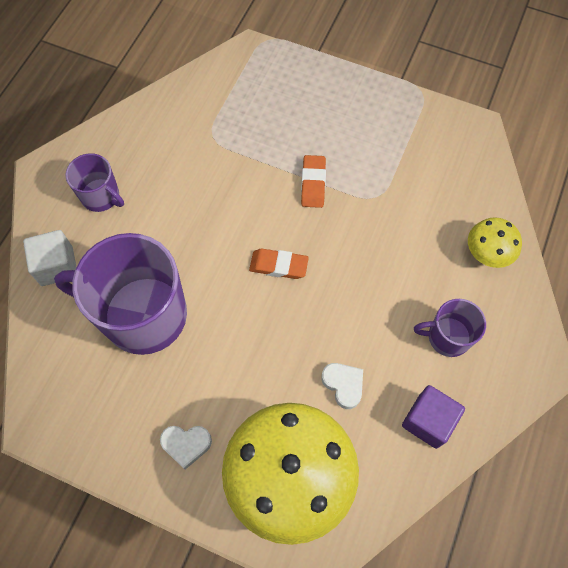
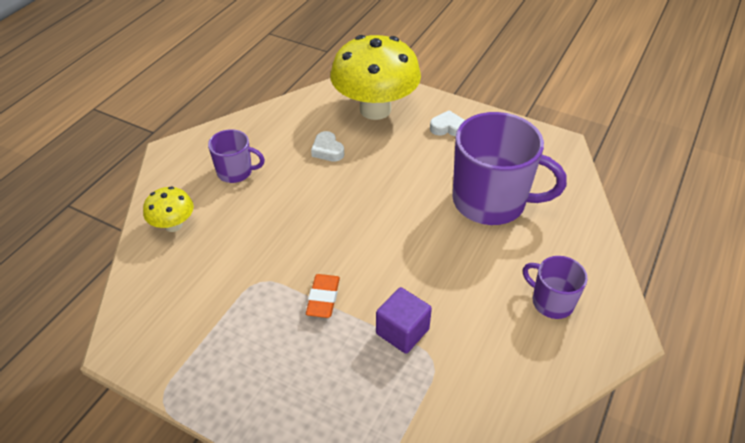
camera: 175 degrees left, 20 degrees down
(57, 266) = (579, 242): white cube -> none
(278, 266) = (369, 229): orange eraser -> none
(428, 421) = (270, 129): purple cube -> purple cube (402, 331)

